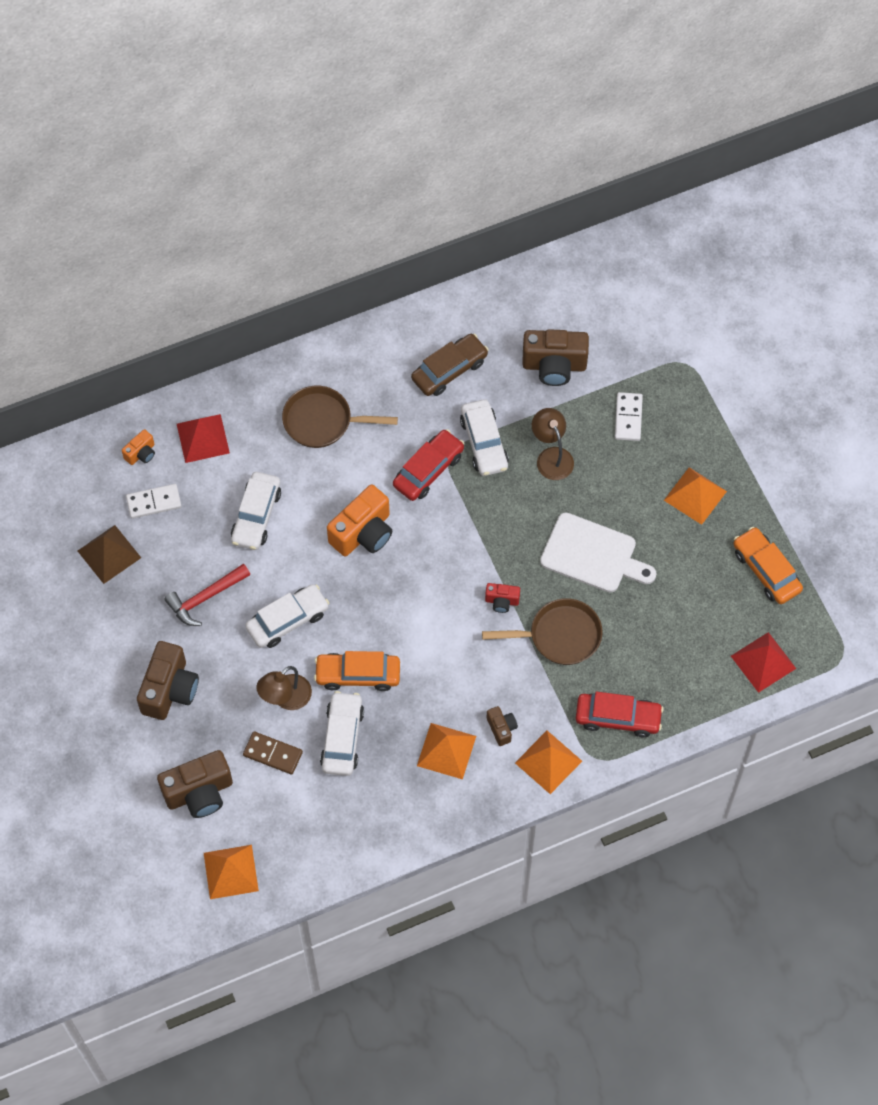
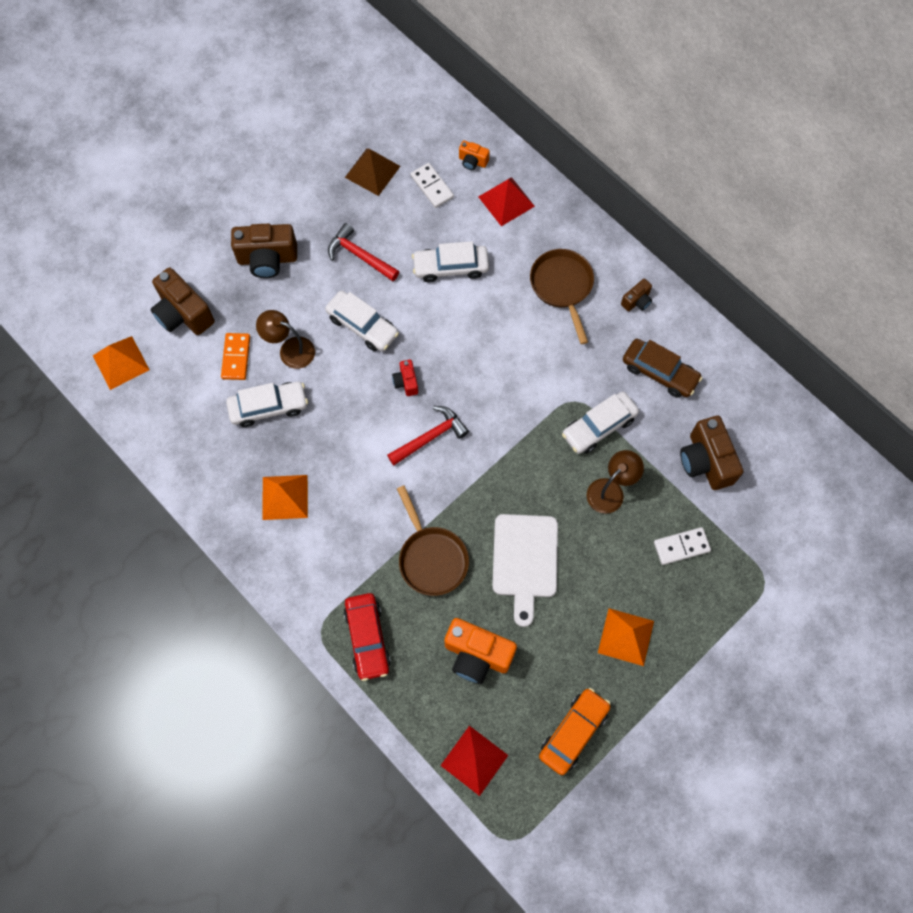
camera: 70 degrees right, 5 degrees up
(273, 754) = (236, 357): brown domino -> orange domino
(358, 675) = (332, 399): orange car -> none
(363, 533) = (468, 357): orange camera -> orange camera (477, 655)
(428, 470) = (551, 389): red car -> none
(435, 596) = (430, 437): none -> red hammer
(501, 728) = (322, 537): brown camera -> brown camera (636, 301)
(502, 601) = (447, 495): red camera -> red camera (406, 382)
(548, 762) = (303, 589): orange pyramid -> none

